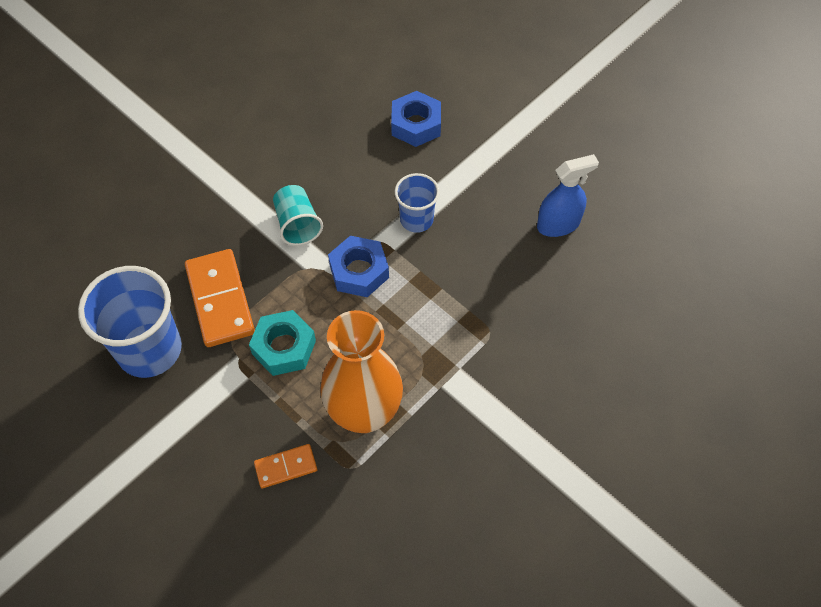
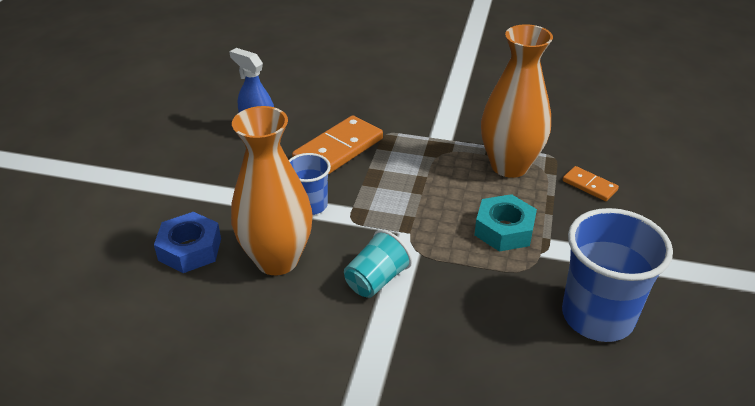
camera: 120 degrees left, 20 degrees down
(220, 300) = (502, 293): orange domino -> orange domino (338, 149)
(359, 271) = (392, 218): blue nut -> none
(365, 172) = (277, 260): none -> orange vase

